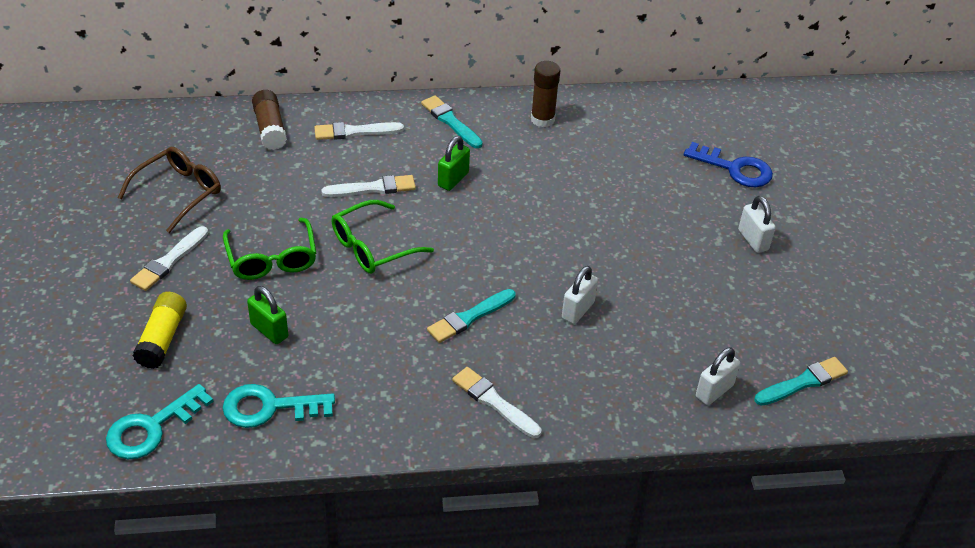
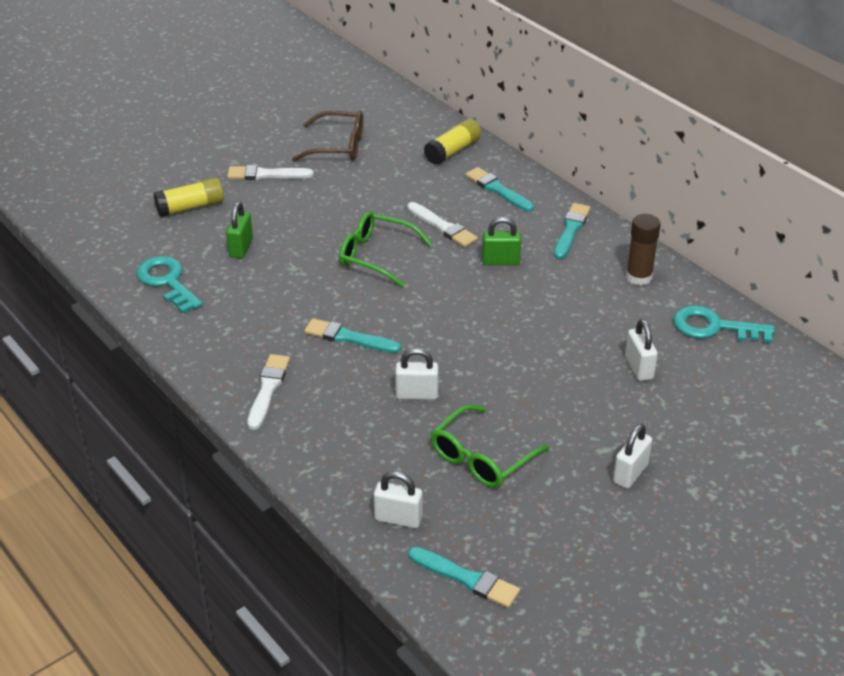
camera: 60 degrees right, 5 degrees down
(152, 428) = (107, 241): turquoise key -> turquoise key (714, 327)
(270, 128) = (453, 151): brown glue stick -> yellow glue stick
(272, 259) = (314, 216): green glasses -> green glasses (482, 458)
(354, 132) = (497, 189): white brush -> turquoise brush
(645, 175) = (639, 368): none -> white padlock
(735, 169) = (721, 423): blue key -> none

